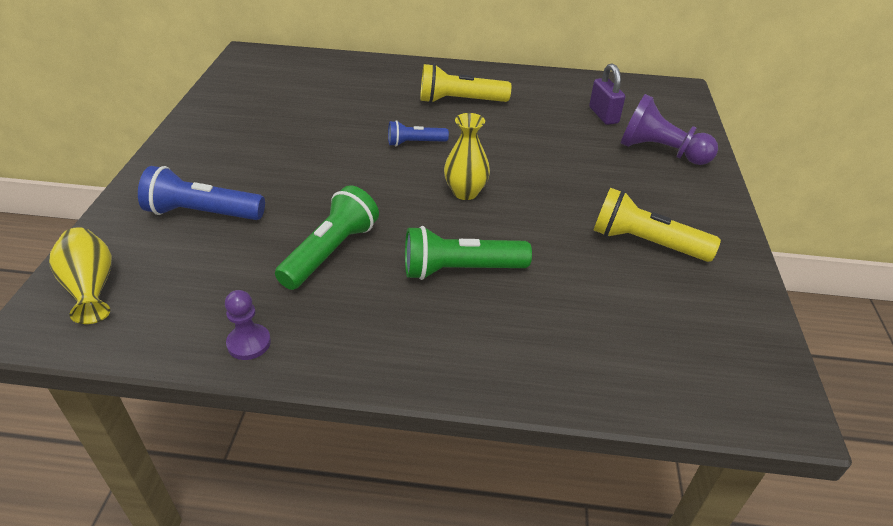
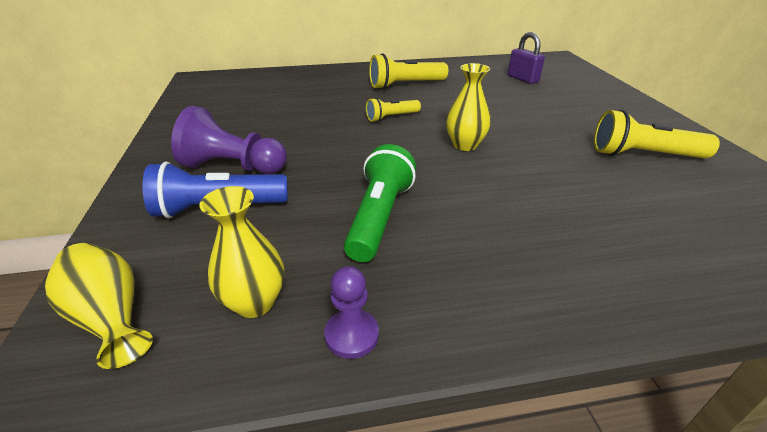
camera: 15 degrees left, 5 degrees down
(193, 301) = (255, 302): none -> yellow vase
(415, 143) = (391, 117): blue flashlight -> yellow flashlight
(460, 270) = (516, 207): green flashlight -> none
(660, 152) = (586, 94): purple pawn -> purple pawn (233, 167)

